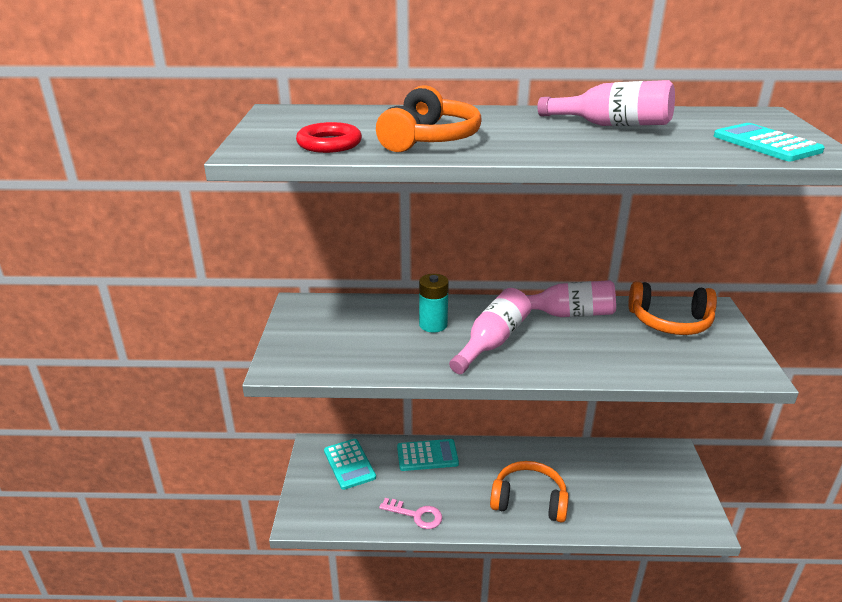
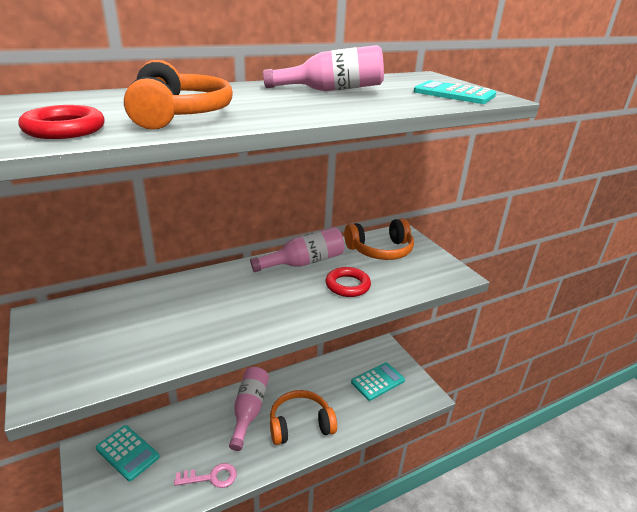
camera: 30 degrees left, 0 degrees up
(427, 455) = (199, 416): turquoise calculator -> turquoise calculator (378, 381)
(433, 325) = (194, 301): turquoise battery -> none
(492, 342) = (256, 303): pink bottle -> pink bottle (249, 411)
(603, 350) = (347, 285): none -> red ring

